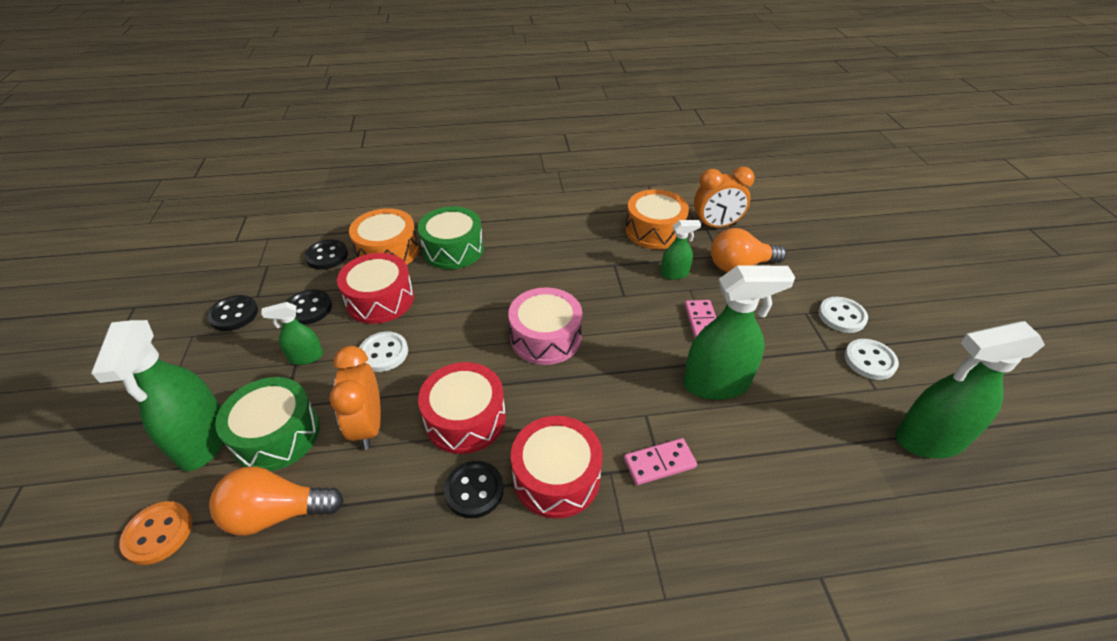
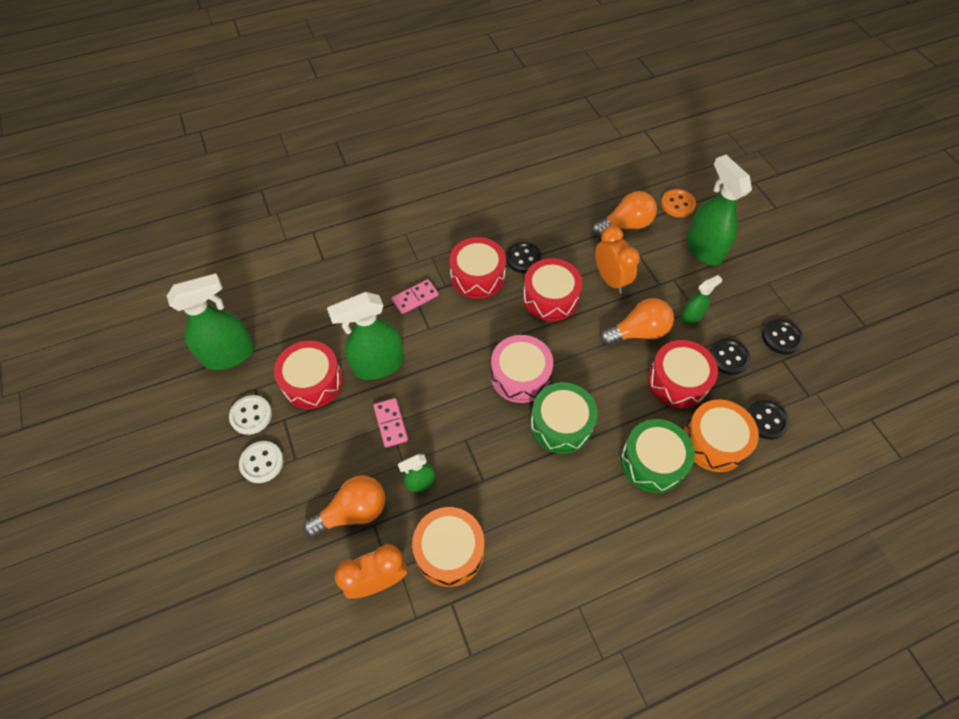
camera: 165 degrees right, 15 degrees up
(277, 435) = (662, 261): green drum -> green drum (561, 424)
(383, 353) = (638, 332): white button -> orange light bulb
(801, 381) = (312, 381): none -> red drum

